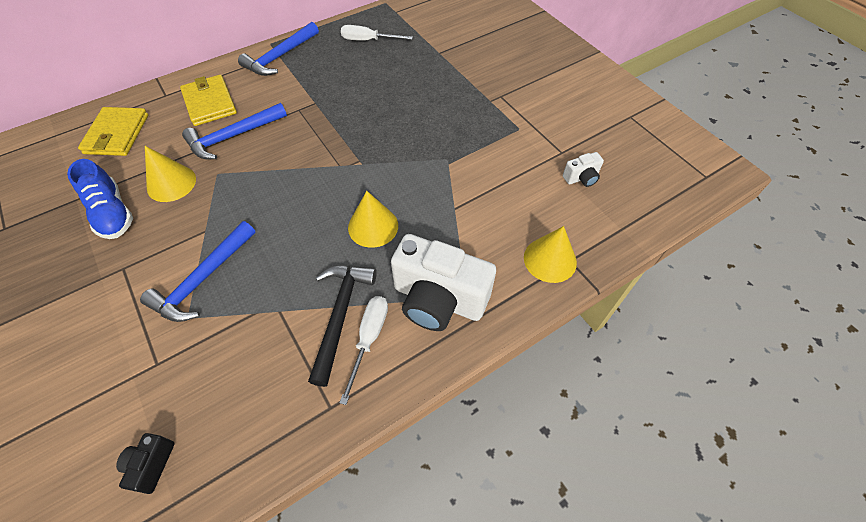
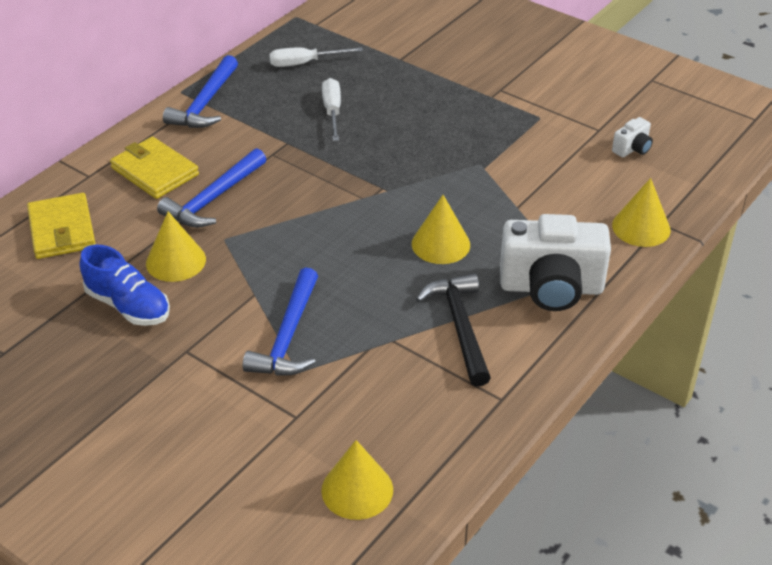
camera: 20 degrees left, 15 degrees down
(151, 465) = (357, 490): black camera -> yellow cone
(369, 339) = (503, 337): white screwdriver -> white screwdriver (332, 111)

